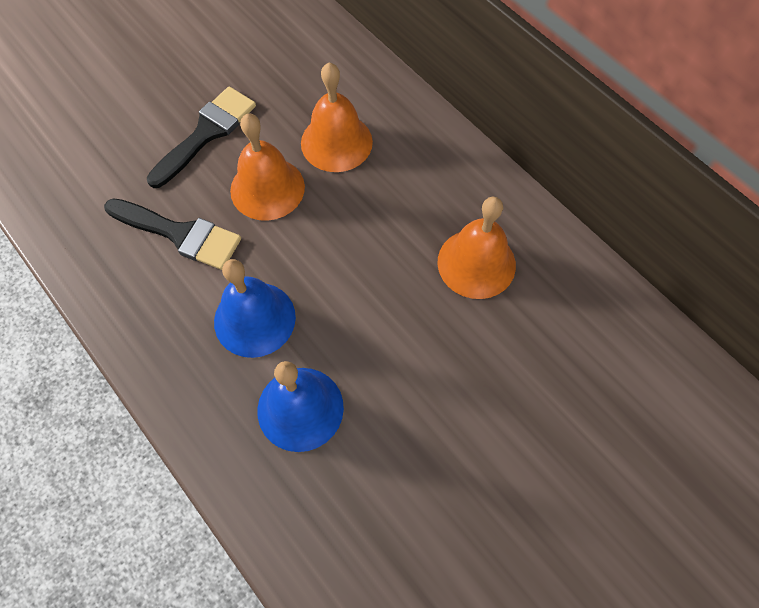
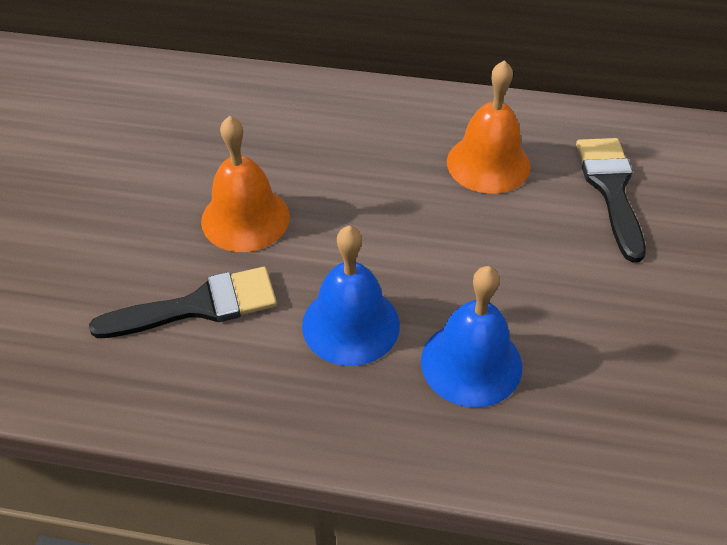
camera: 40 degrees left, 15 degrees down
(206, 133) = (133, 211): black brush -> black brush (611, 189)
(336, 142) = (270, 148): orange bell -> none

